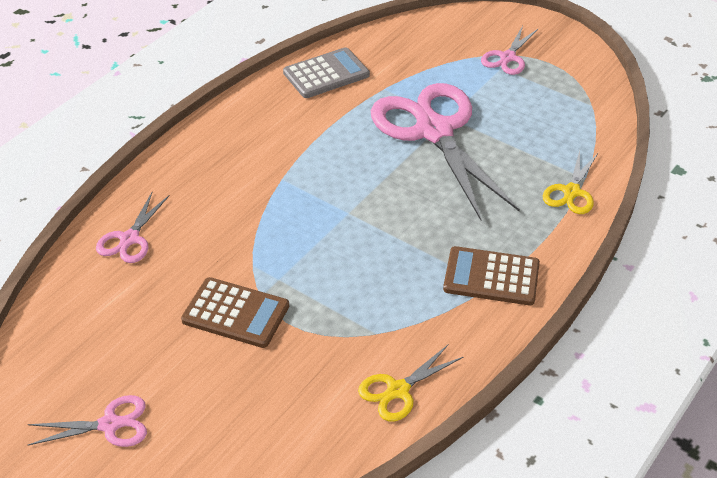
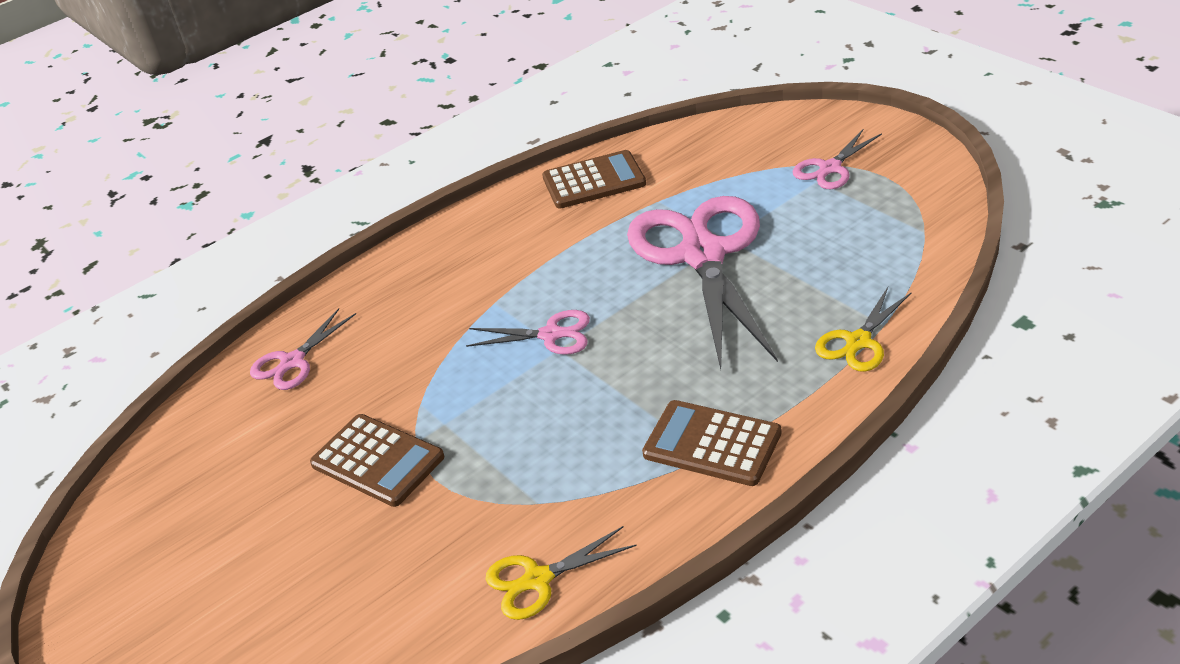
camera: 20 degrees right, 5 degrees down
(110, 424) = (182, 581): pink scissors -> pink scissors (551, 335)
(326, 74) = (594, 181): grey calculator -> brown calculator

